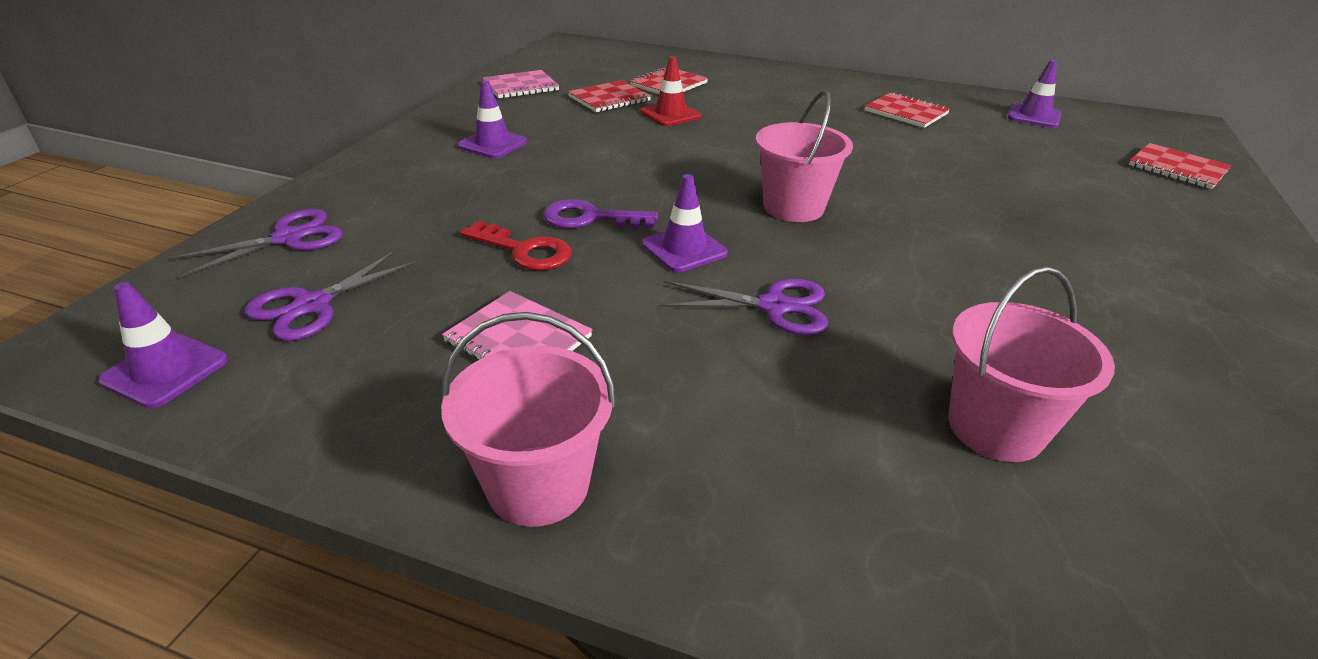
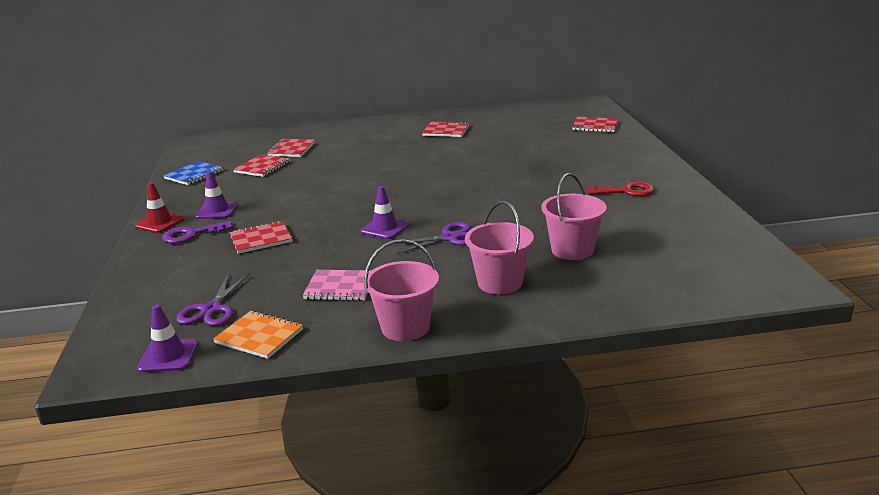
camera: 25 degrees left, 10 degrees down
(288, 238) = (152, 289): purple scissors -> none
(312, 390) = (259, 336): none -> orange notebook
(499, 206) = (261, 239): none -> red notebook
(521, 87) = (194, 175): pink notebook -> blue notebook
(524, 251) = (300, 253): red key -> red key (626, 191)
(590, 218) = (320, 229): purple key -> purple key (192, 234)
(670, 114) = (310, 166): red traffic cone -> red traffic cone (159, 223)
(793, 207) = (424, 194): pink bucket -> pink bucket (500, 283)
(1034, 116) = (514, 116): purple traffic cone -> none

